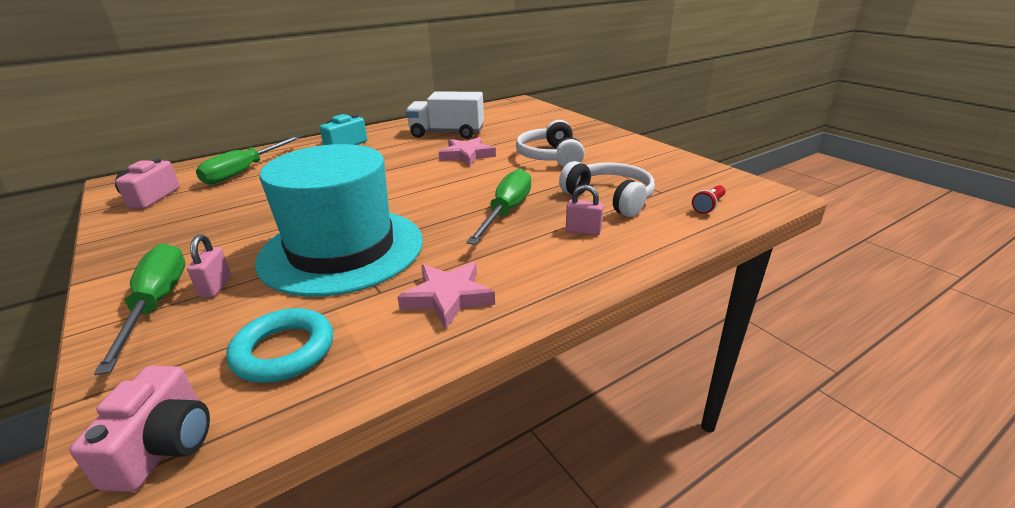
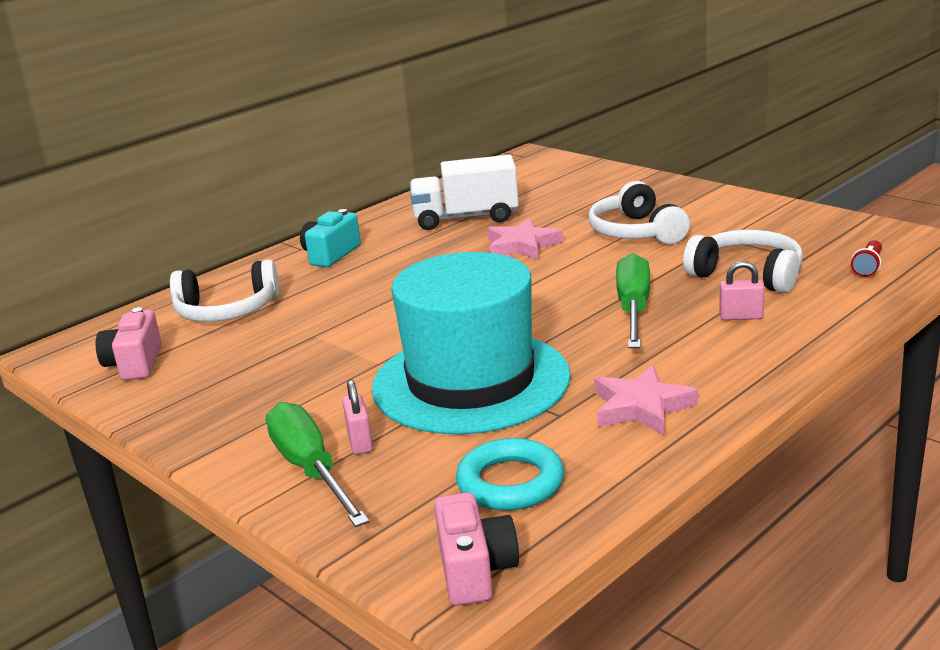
camera: 10 degrees left, 5 degrees down
(244, 171) = (227, 311): green screwdriver -> white headphones

